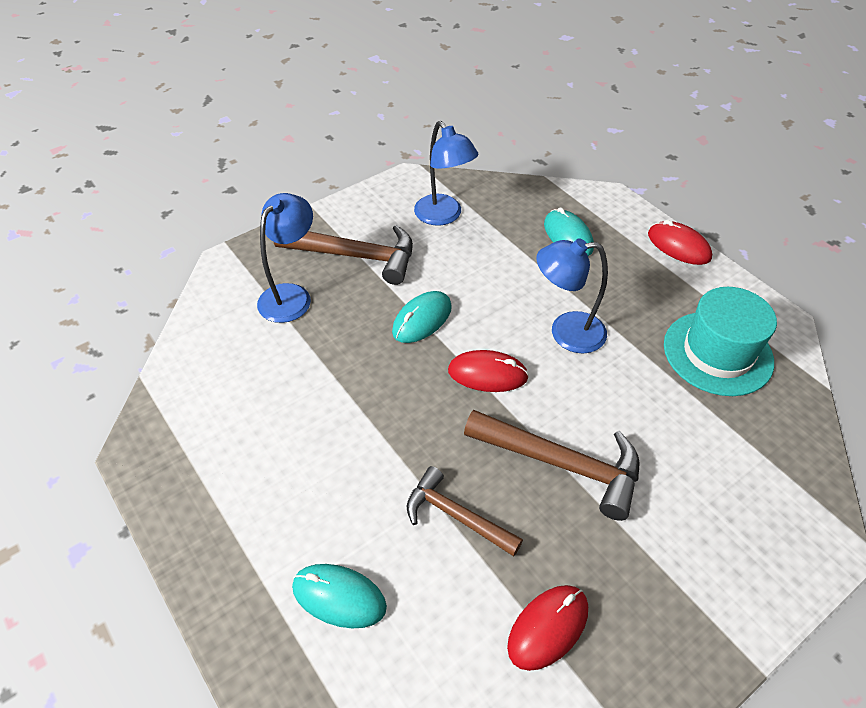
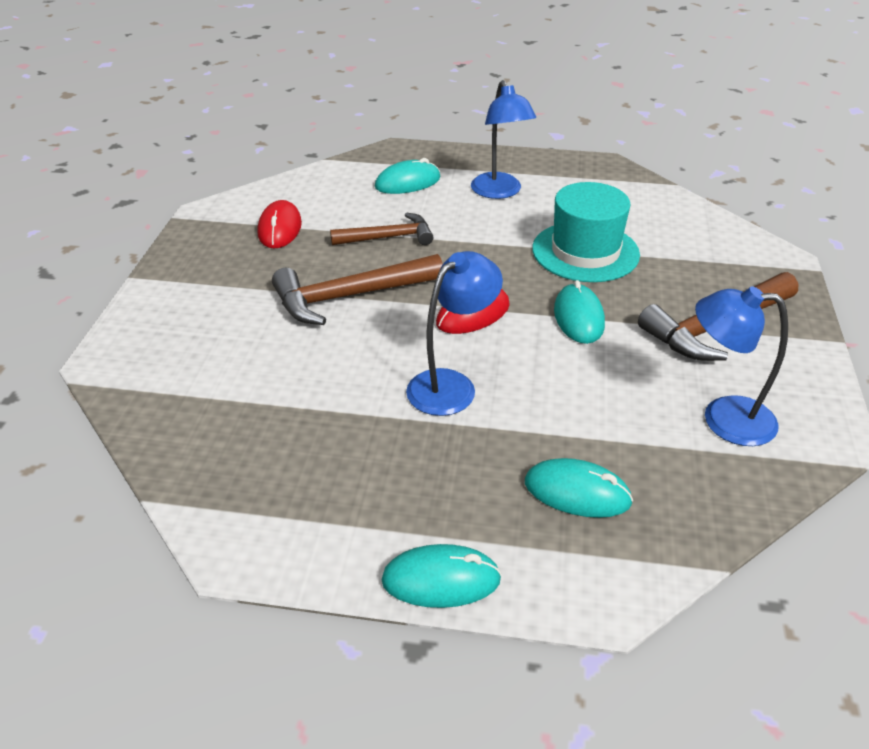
camera: 135 degrees right, 10 degrees down
(291, 295) = (696, 271): blue lamp -> blue lamp (499, 192)
(678, 246) = (441, 580): red mouse -> turquoise mouse
(717, 353) = (288, 461): turquoise hat -> turquoise hat (585, 252)

